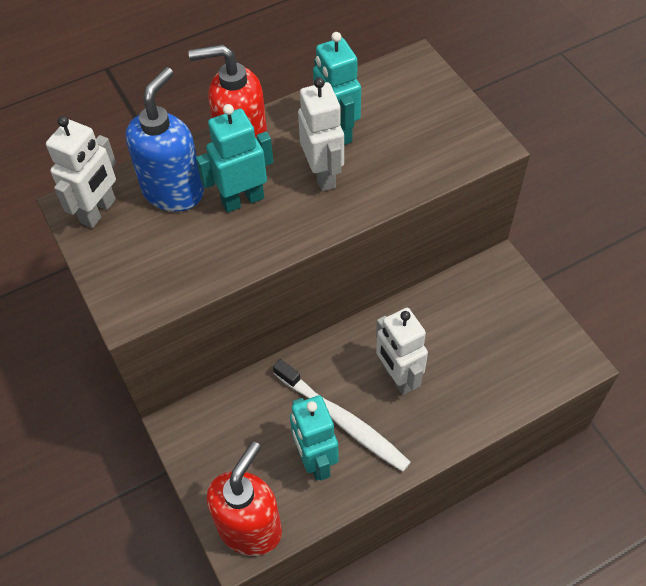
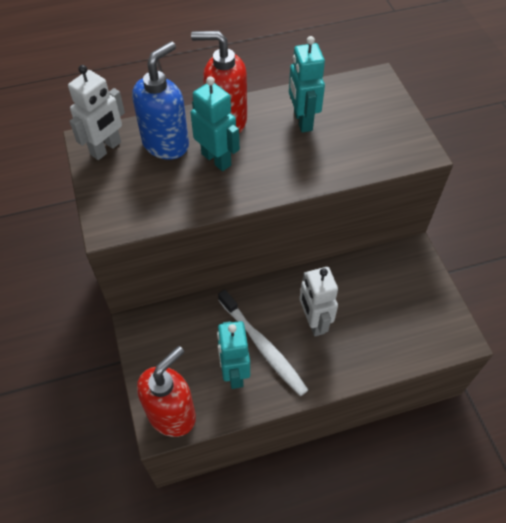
camera: 10 degrees right, 0 degrees up
(242, 200) = (216, 159): turquoise robot -> turquoise robot turned 60 degrees clockwise
(323, 175) = (283, 151): white robot -> none

